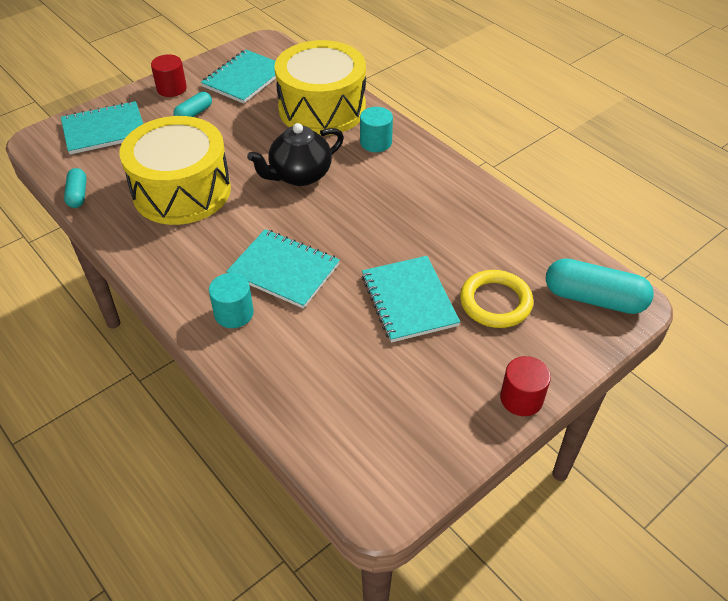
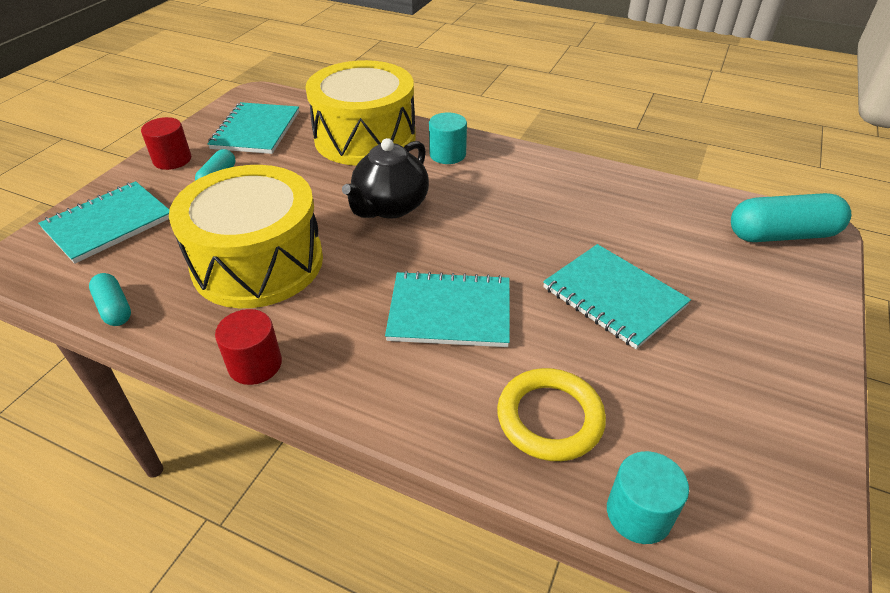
camera: 25 degrees left, 5 degrees down
(234, 313) = (427, 384): turquoise cylinder -> turquoise cylinder (638, 513)
(495, 302) = (699, 269): yellow ring -> yellow ring (550, 418)
(521, 398) = (816, 358): red cylinder -> red cylinder (255, 364)

